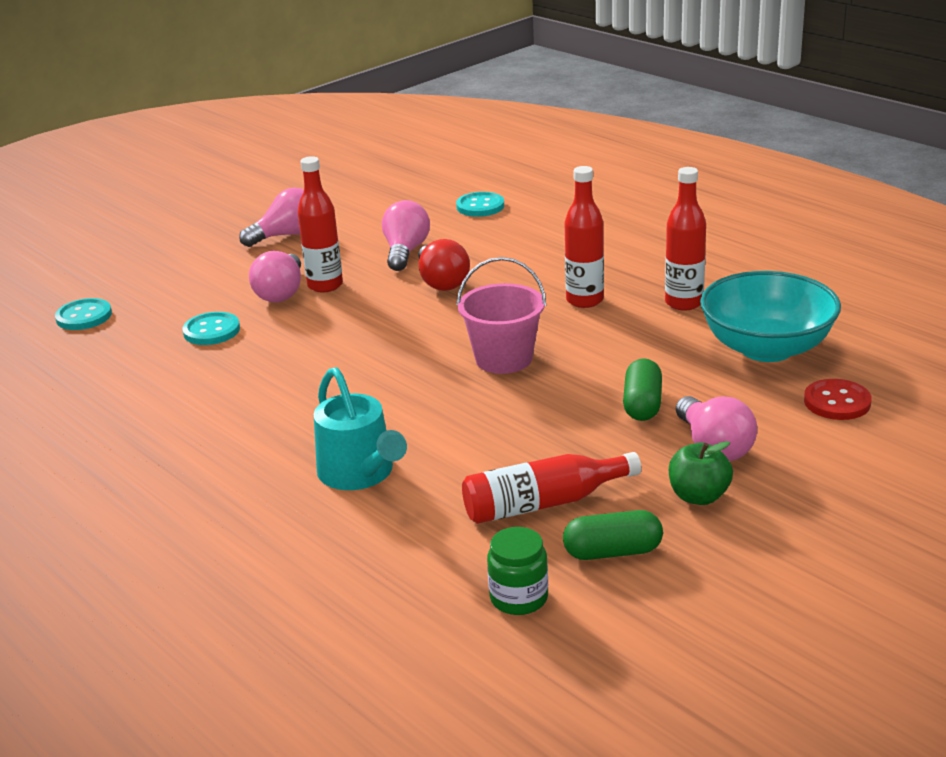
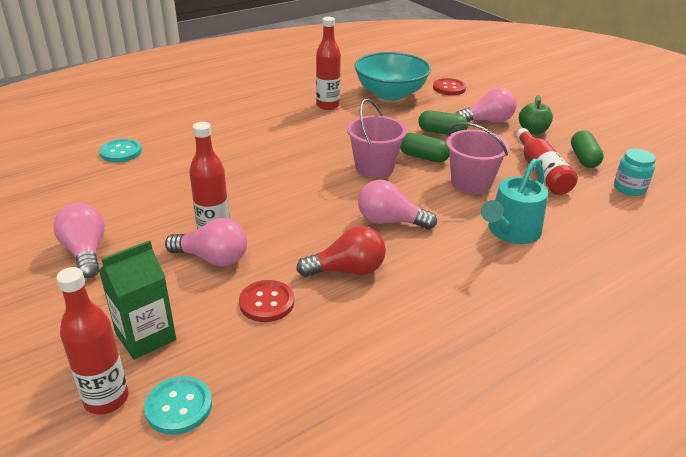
camera: 85 degrees left, 5 degrees up
(167, 286) = (145, 336): none -> green carton
(211, 331) = (267, 302): turquoise button -> red button
(360, 473) = (511, 232): turquoise watering can -> turquoise watering can turned 150 degrees clockwise
(405, 252) = (178, 191): pink light bulb -> pink light bulb (390, 221)
(441, 282) = (245, 179): red light bulb -> red light bulb (347, 270)
(485, 437) = (471, 183): none -> pink bucket
(519, 598) = (629, 188): green jar -> turquoise jar
(549, 394) = (423, 157): none -> green capsule
(584, 300) = (307, 132): red bottle -> red bottle (106, 399)

